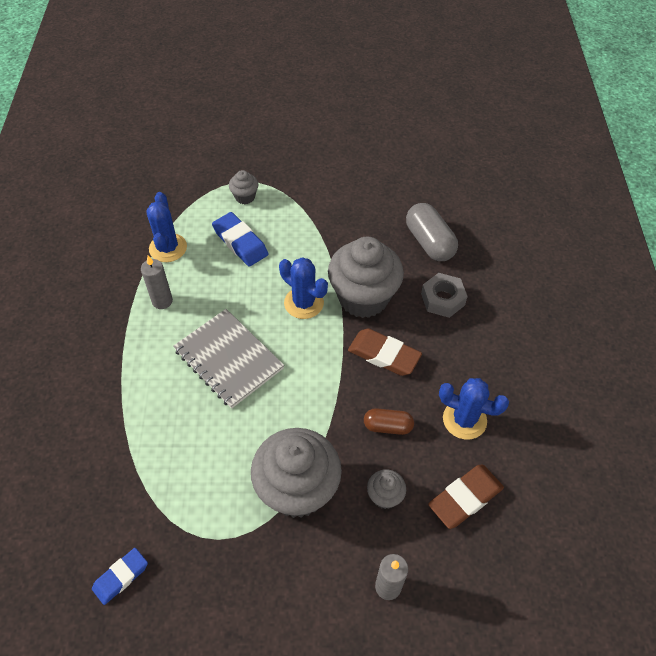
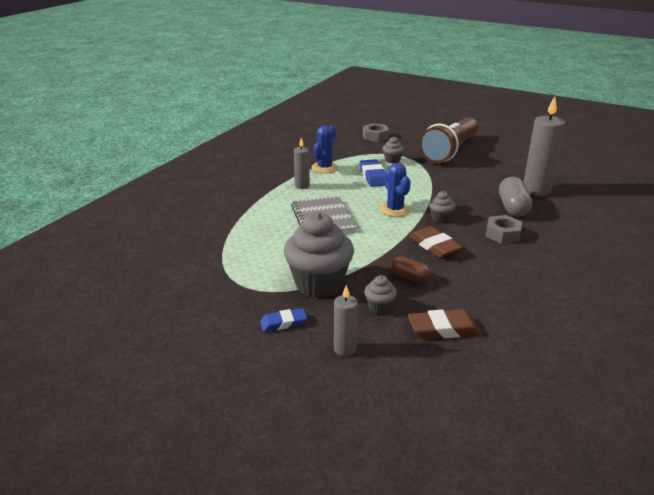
camera: 30 degrees right, 25 degrees down
(121, 577) = (173, 282): blue eraser -> blue eraser (283, 323)
(194, 149) = (375, 136): none -> grey nut
(303, 149) = (450, 151): none -> brown flashlight
(363, 298) = (440, 218): grey cupcake -> grey cupcake, size x0.45
(437, 196) = (536, 190): none -> grey candle
(464, 420) = (474, 292): blue cactus -> none

